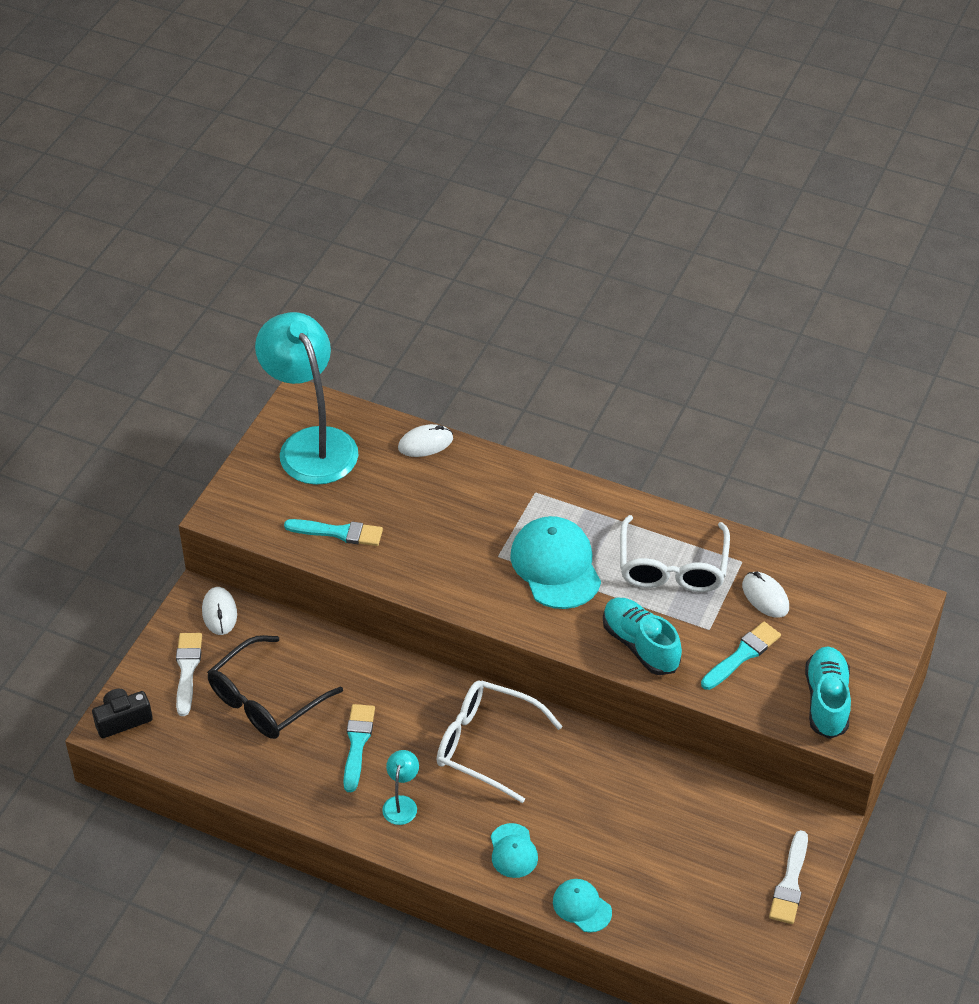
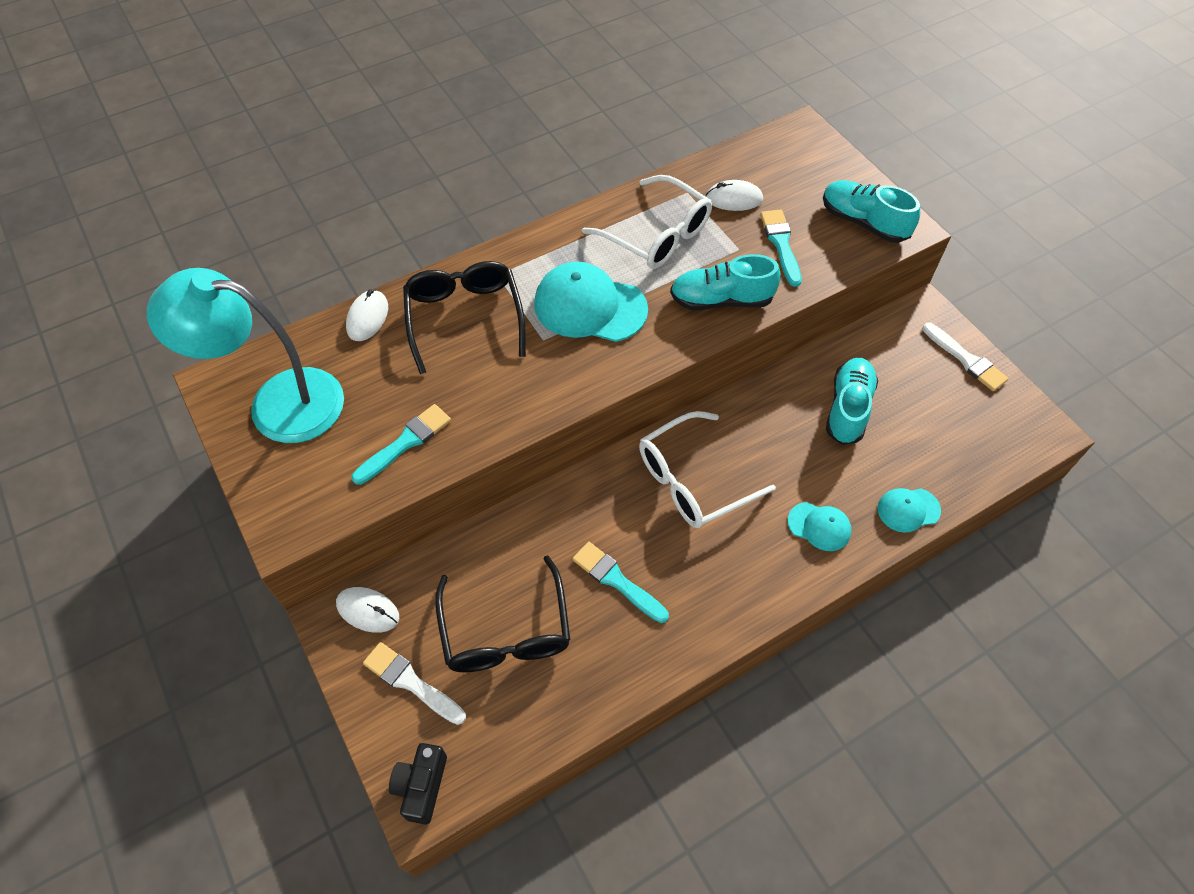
camera: 55 degrees left, 10 degrees up
(401, 803) = (710, 584): turquoise lamp -> none
(476, 498) = (464, 318): none -> black glasses
(652, 817) = (848, 408): none -> turquoise shoe

